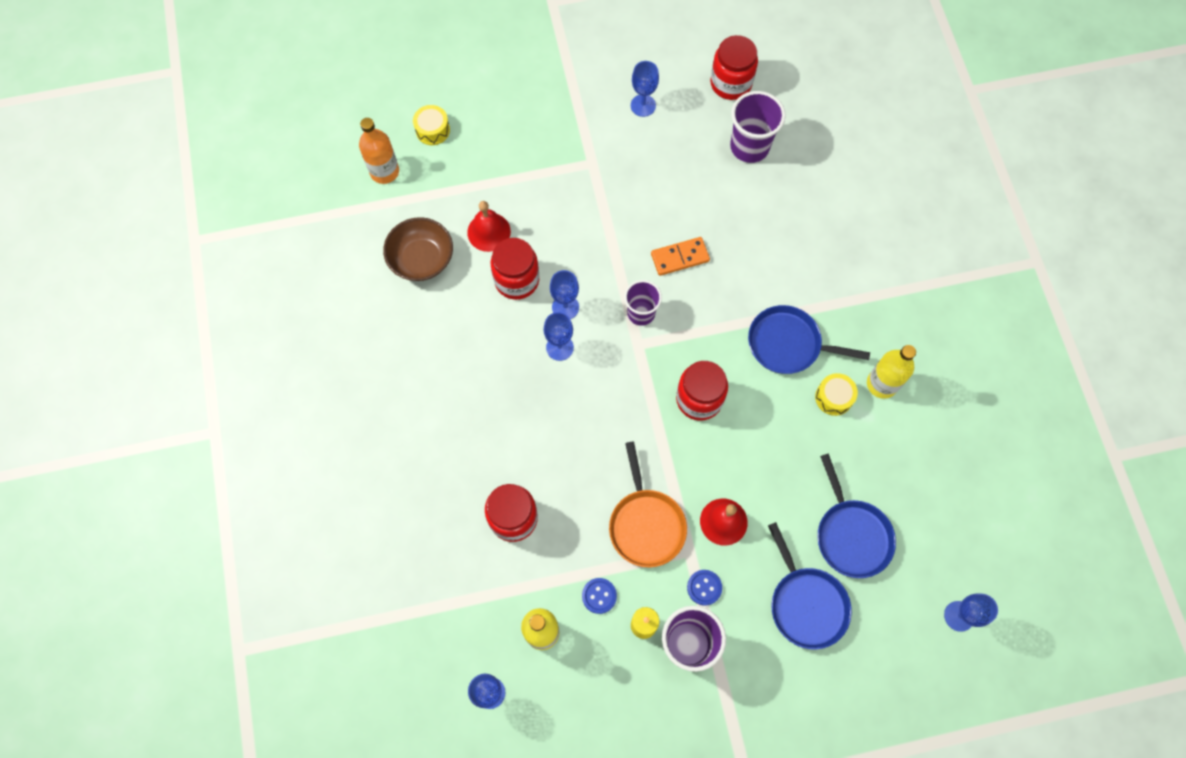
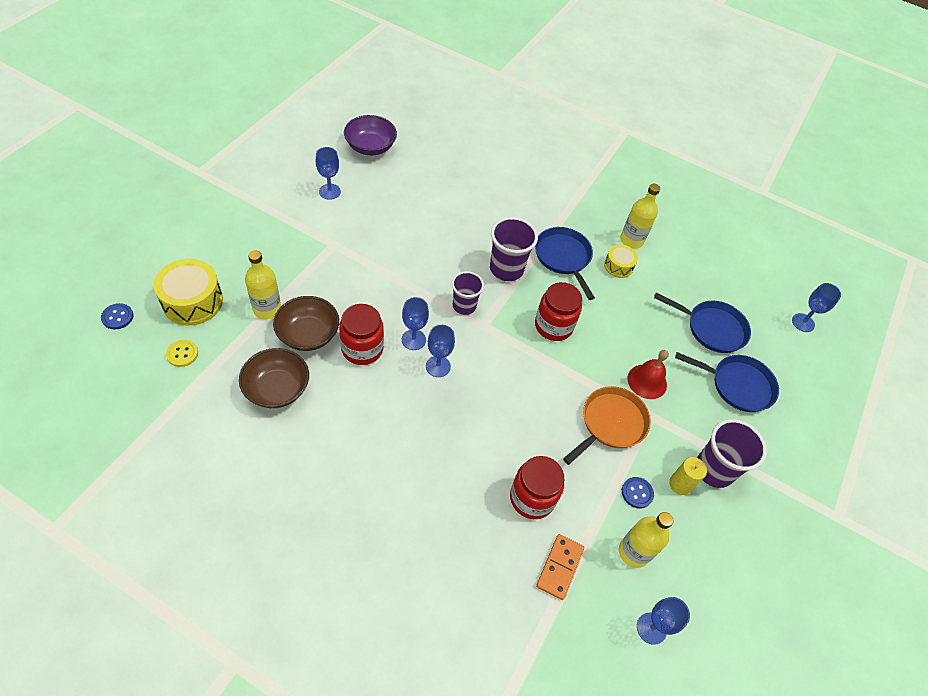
camera: 55 degrees left, 15 degrees down
(384, 171) = (182, 354): orange bottle -> yellow button
(432, 130) = (193, 301): yellow drum -> yellow drum, size x1.77
(480, 182) = (267, 309): none -> yellow bottle
(489, 232) = (308, 334): red bell -> brown bowl
(646, 524) = (610, 423): orange pan -> orange pan turned 75 degrees counterclockwise
(680, 257) = (450, 258): orange domino -> orange domino (559, 567)
(704, 587) = (682, 428): blue button -> blue button (117, 317)
(731, 83) = (370, 147): red jar -> purple bowl
(749, 146) = (420, 172): purple cup -> purple cup (506, 269)
(788, 344) = (563, 257): blue pan -> blue pan turned 105 degrees clockwise

